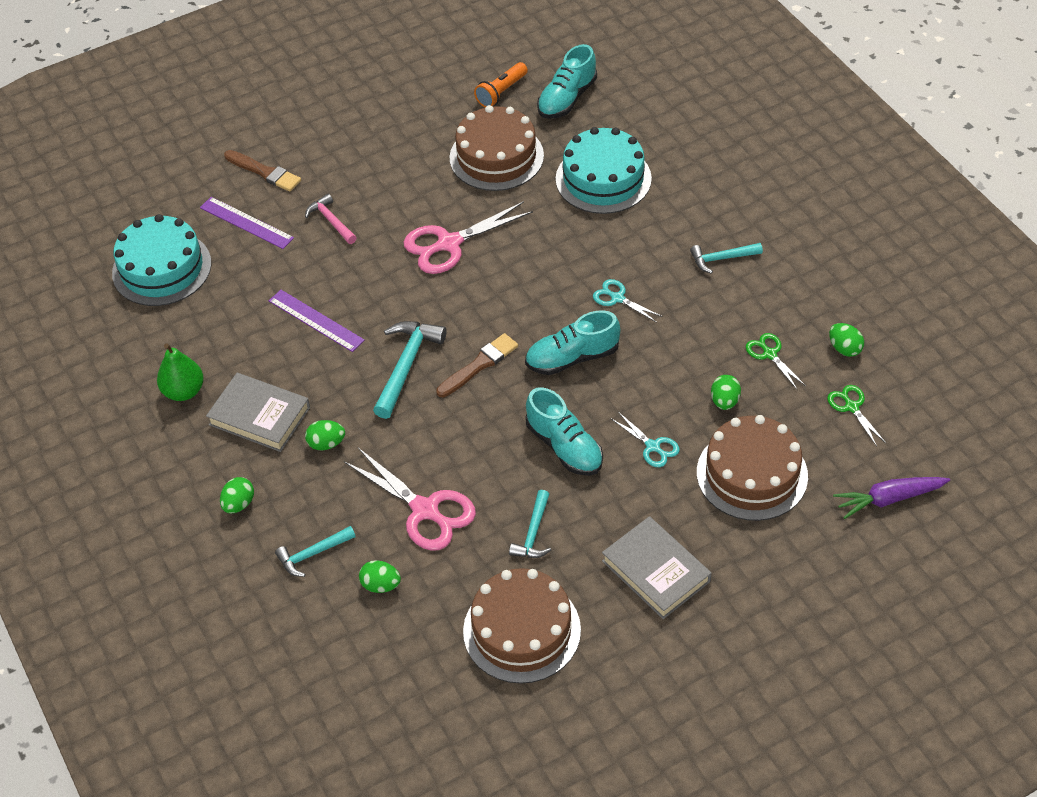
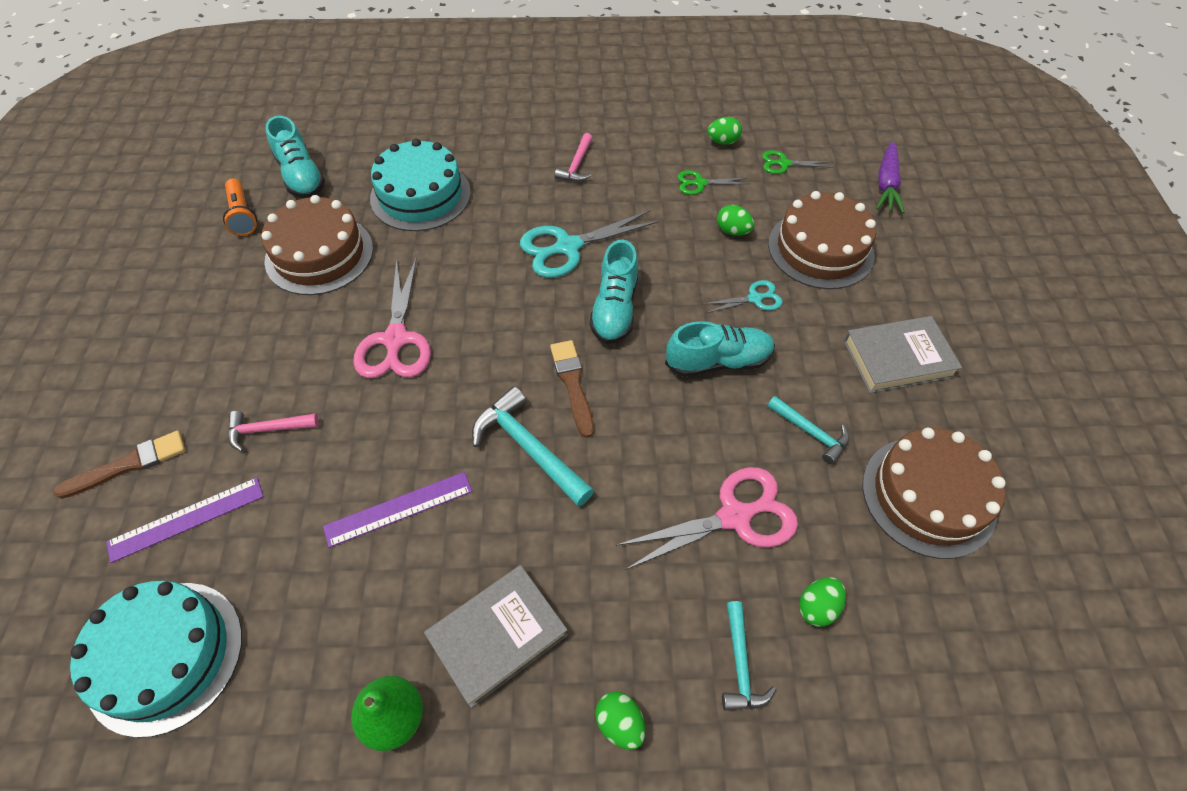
camera: 65 degrees left, 5 degrees up
(326, 444) = (586, 577): green egg -> none
(617, 298) = (568, 247): turquoise scissors -> turquoise scissors, size x1.87
(722, 259) = (577, 165): turquoise hammer -> pink hammer

